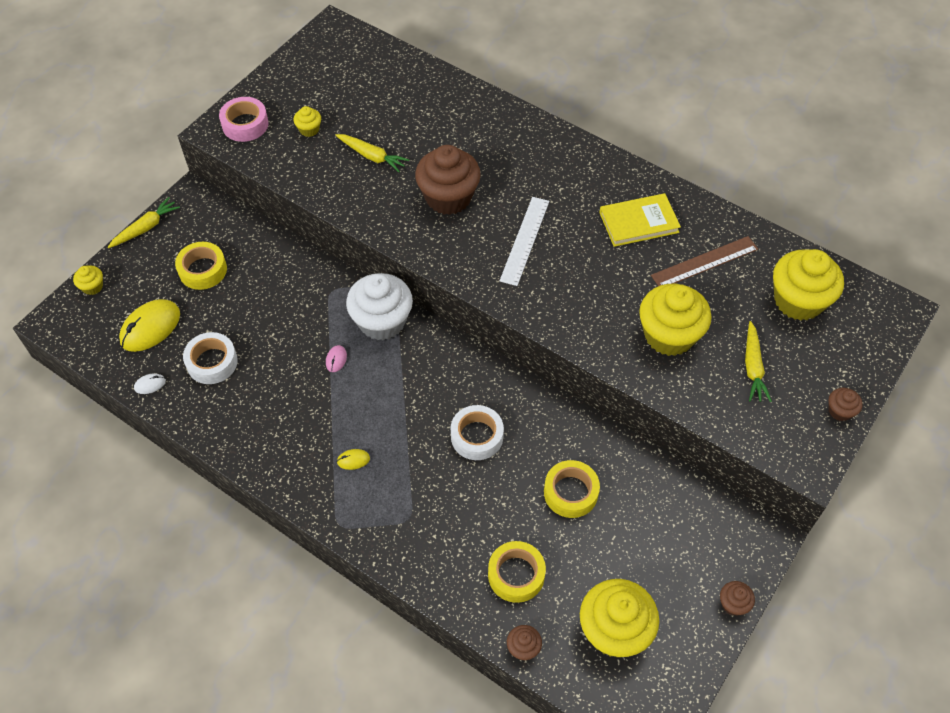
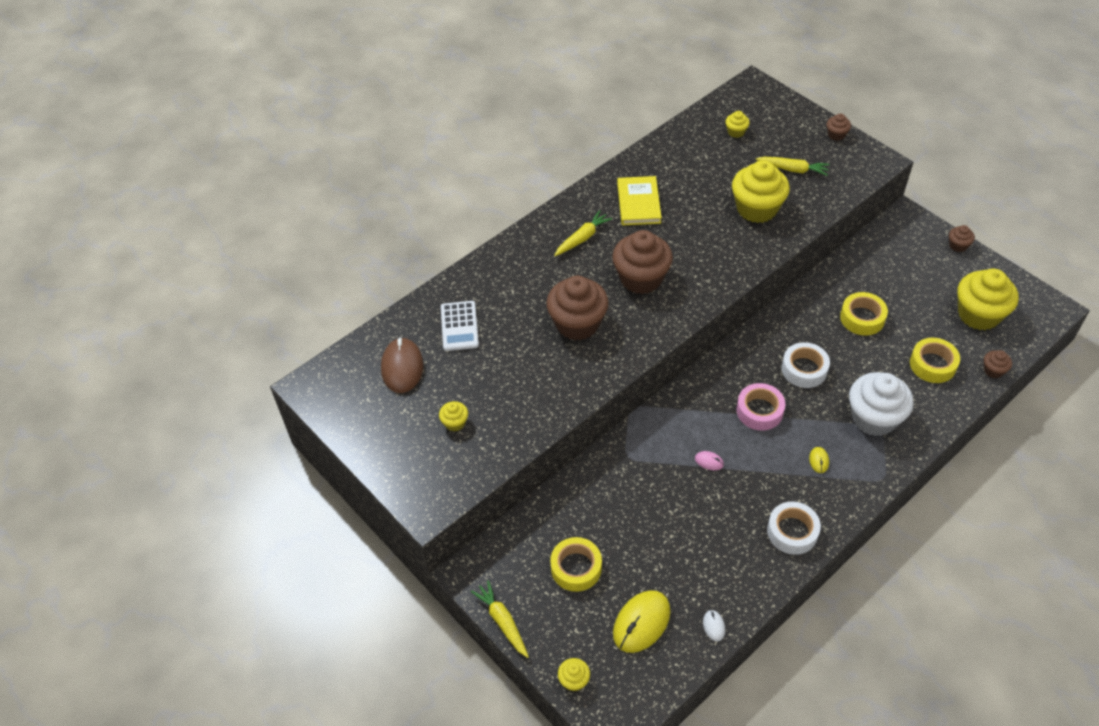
camera: 75 degrees left, 5 degrees down
(150, 327) = (641, 622): yellow mouse -> yellow mouse turned 75 degrees clockwise
(212, 362) = (695, 567): white tape -> white tape (792, 532)
(245, 124) = (428, 479): pink tape -> pink tape (759, 411)
(366, 81) = (402, 367): none -> brown mouse
(372, 156) = (508, 375): yellow carrot -> yellow carrot (582, 238)
(382, 321) = (672, 420): white cupcake -> white cupcake (874, 418)
(423, 110) = (459, 326): none -> white calculator
(525, 240) = (641, 278): white ruler -> brown cupcake
(705, 262) = (689, 173): brown ruler -> none
(798, 301) = (736, 132): yellow cupcake -> yellow cupcake, size x0.45

